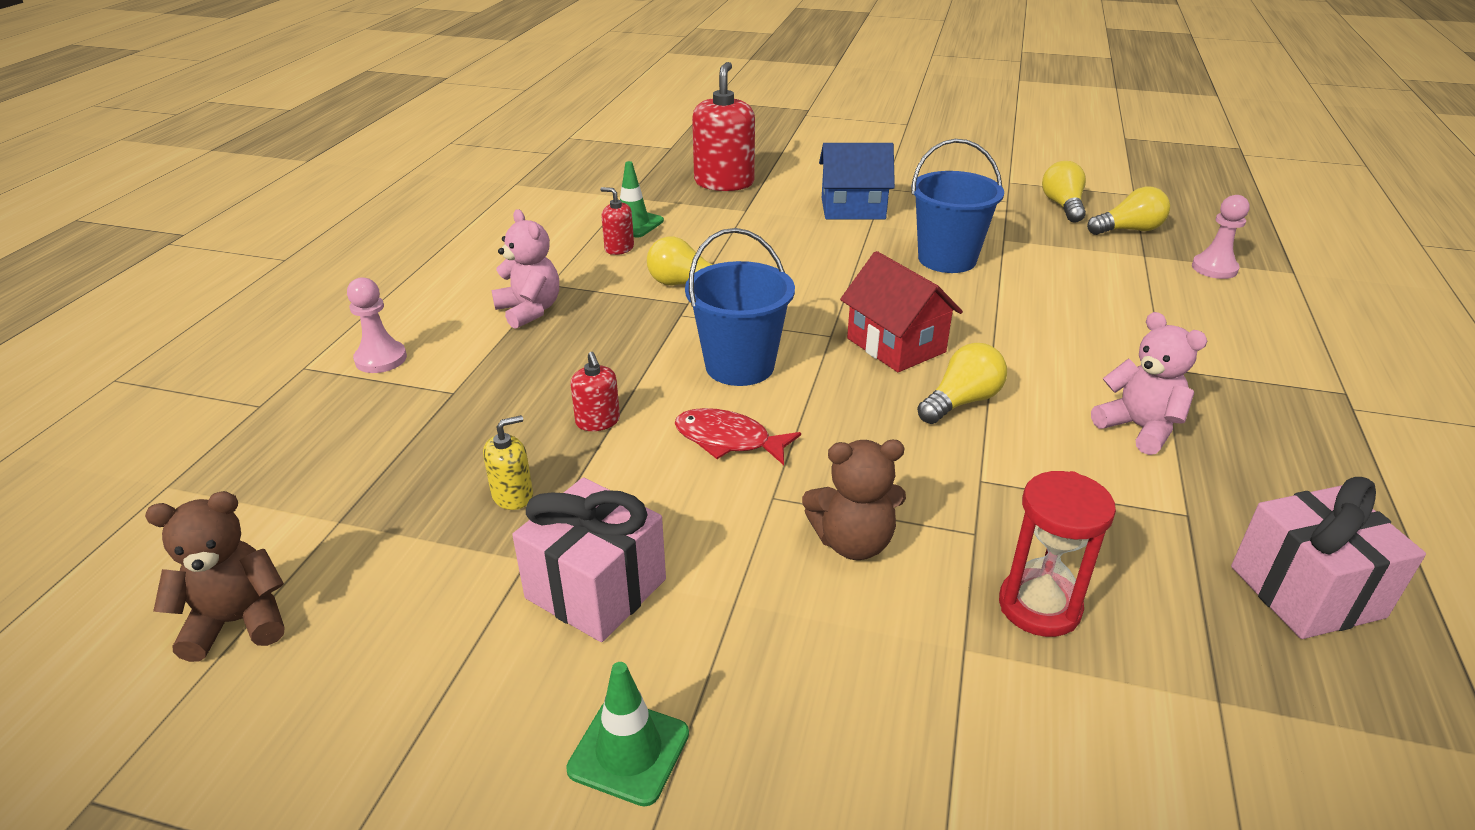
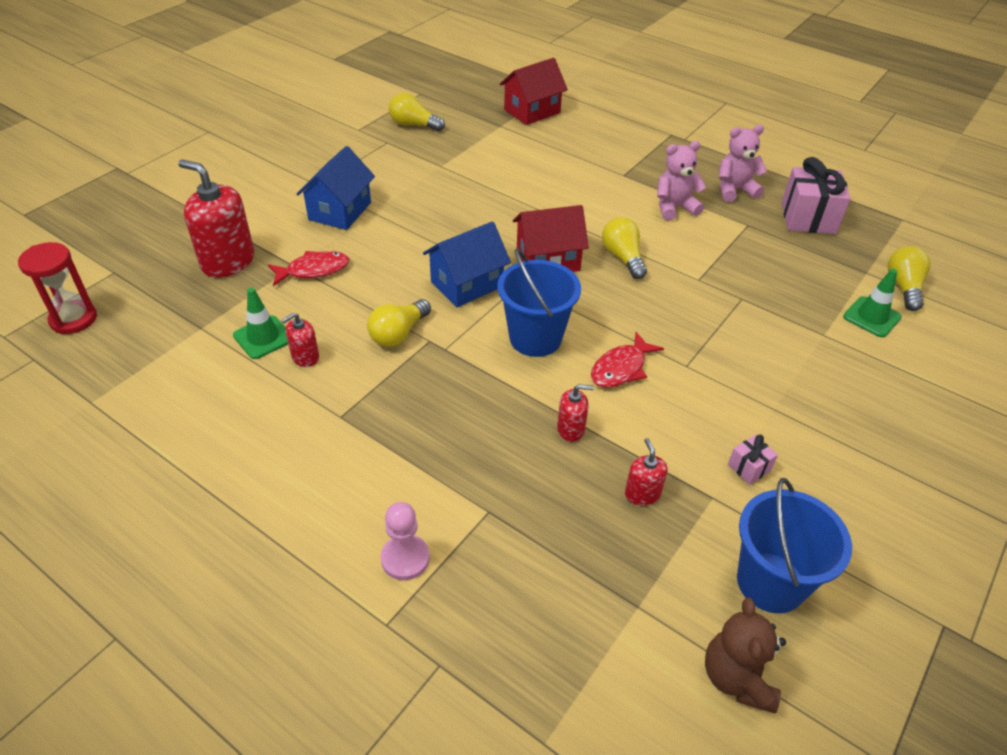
camera: 70 degrees left, 10 degrees up
(513, 495) = (642, 494): yellow soap dispenser -> red soap dispenser
(529, 311) = (381, 438): pink teddy bear -> pink teddy bear (734, 190)
(596, 589) = (749, 468): pink gift -> pink gift, size x0.47
(629, 751) = (875, 480): green traffic cone -> green traffic cone (871, 317)
(746, 220) = (314, 270): none -> red fish
(799, 303) = (467, 284): none -> blue house
(853, 542) = (737, 346): brown teddy bear -> none
(947, 259) = (451, 198): blue bucket -> blue bucket (770, 582)
(1039, 606) = (801, 299): red hourglass -> red hourglass (73, 319)
(1128, 230) = (465, 116): yellow light bulb -> yellow light bulb (903, 287)
(1214, 268) = (532, 111): pink pawn -> red house

